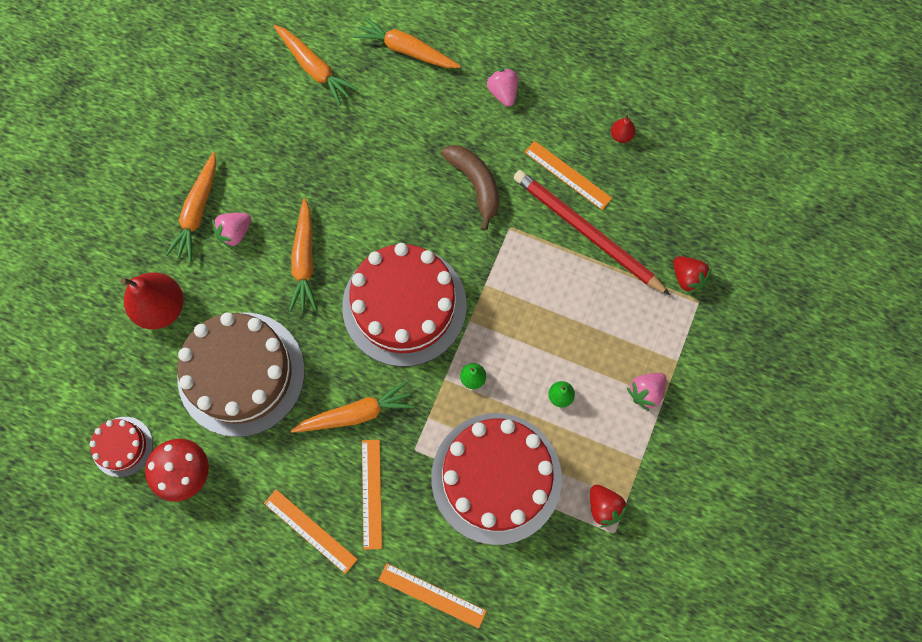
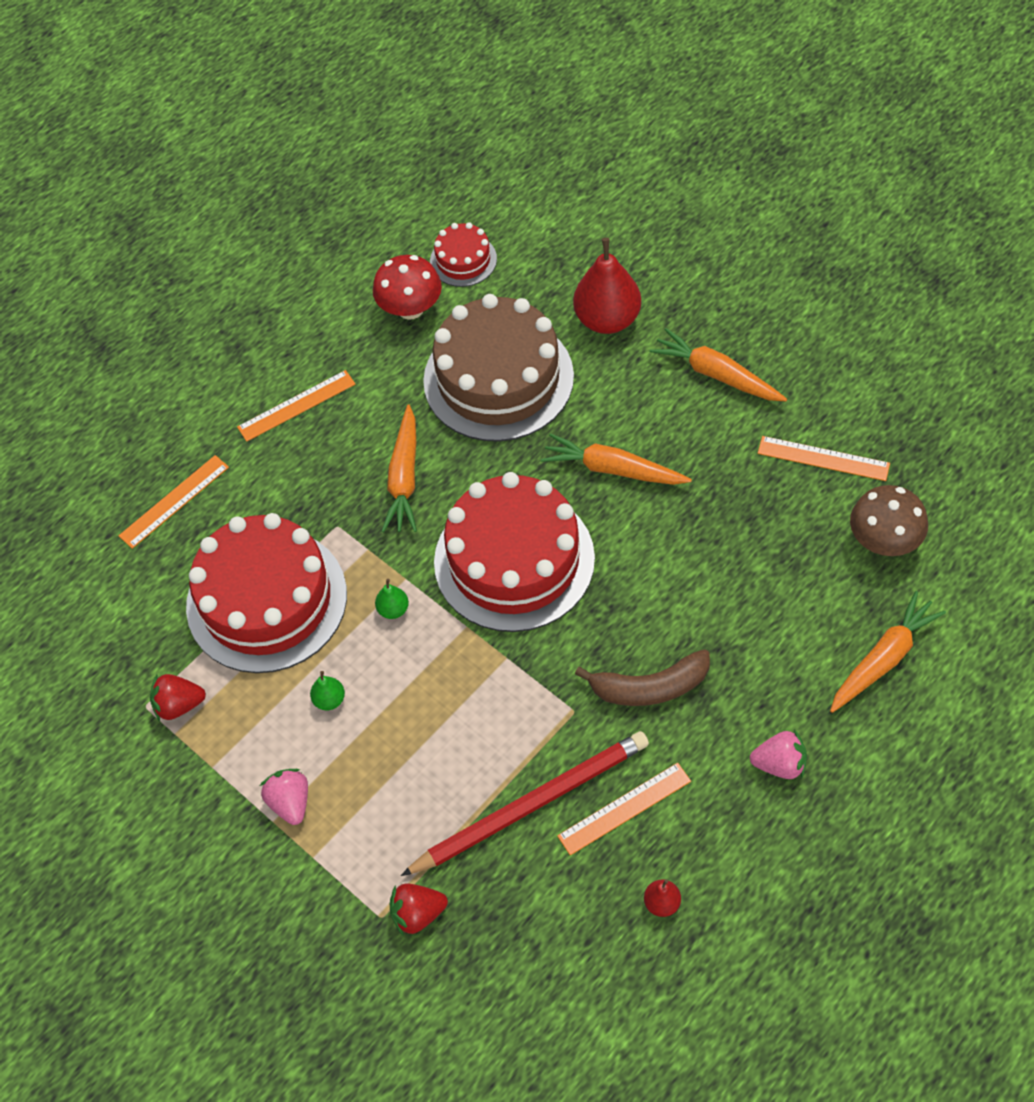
camera: 115 degrees right, 15 degrees down
(235, 233) = (675, 406): pink strawberry -> none
(314, 68) = (884, 541): orange carrot -> brown mushroom
(371, 493) = (308, 471): orange ruler -> orange ruler (823, 458)

